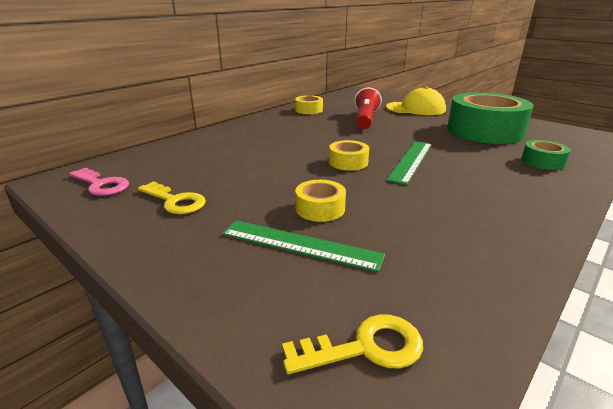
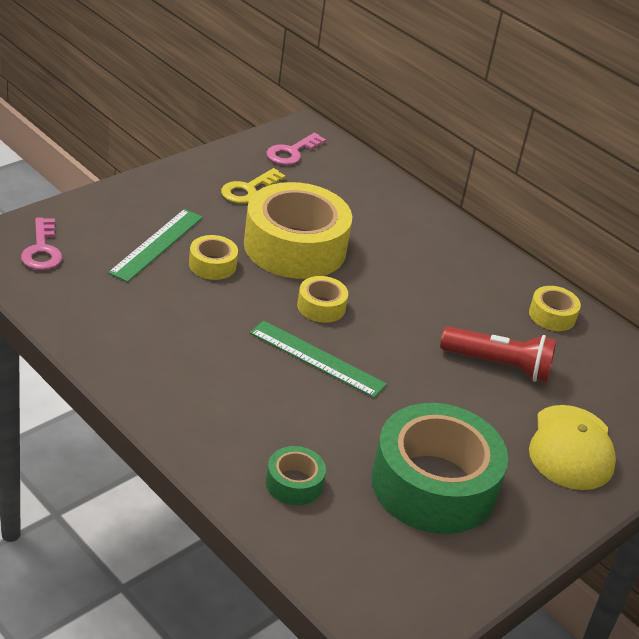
camera: 90 degrees right, 10 degrees up
(271, 175) = (295, 247): none -> yellow tape
(365, 348) = (42, 250): yellow key -> pink key

